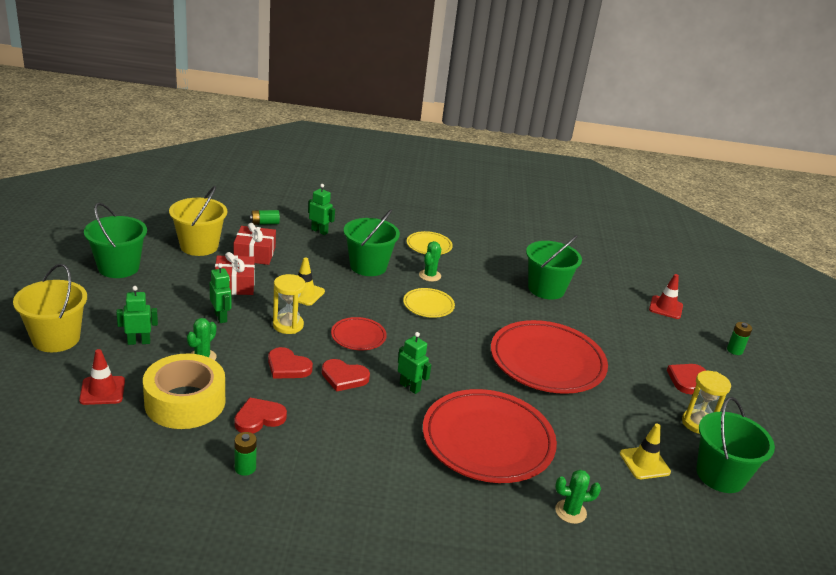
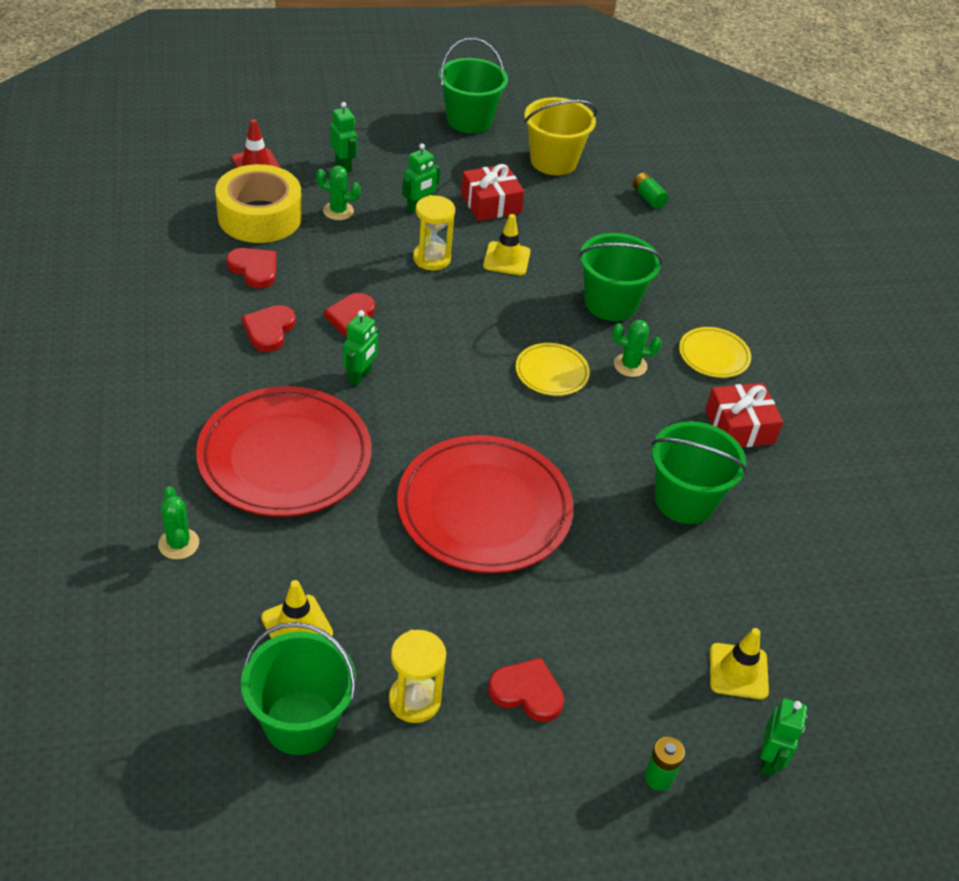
camera: 75 degrees right, 15 degrees up
(56, 338) = (322, 118): yellow bucket -> none
(245, 468) = (175, 275): green battery -> none
(254, 254) = (568, 204): red gift -> red gift (739, 426)
(287, 367) = (352, 273): red heart -> red heart (269, 330)
(319, 231) = (667, 246): green robot -> green robot (769, 759)
(358, 336) = (441, 318): red plate -> none
(665, 307) = (738, 671): red traffic cone -> yellow traffic cone

